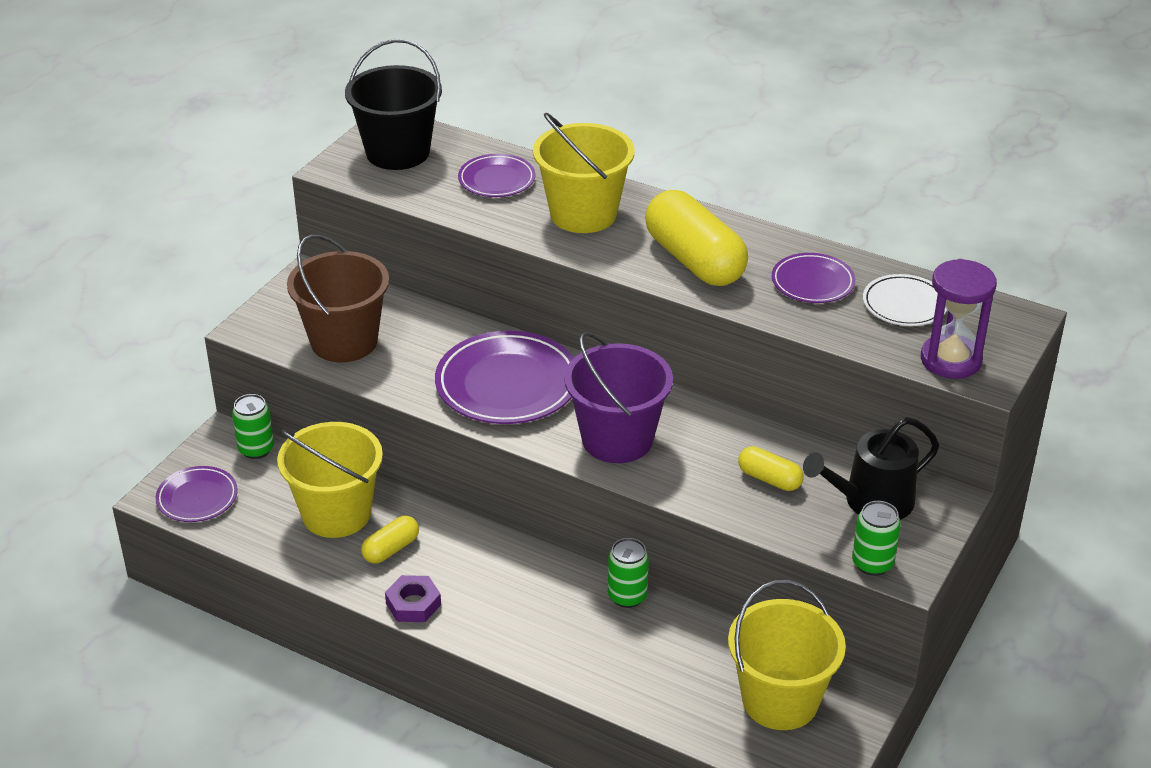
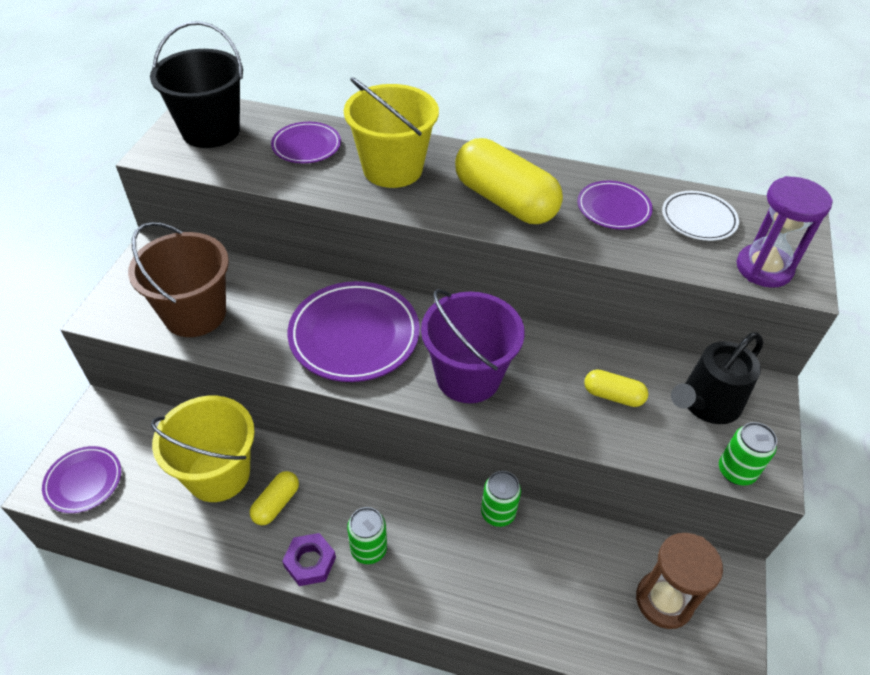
camera: 15 degrees left, 10 degrees up
(256, 449) = (132, 418): green can -> green can (369, 549)
(780, 700) = (664, 601): yellow bucket -> brown hourglass

